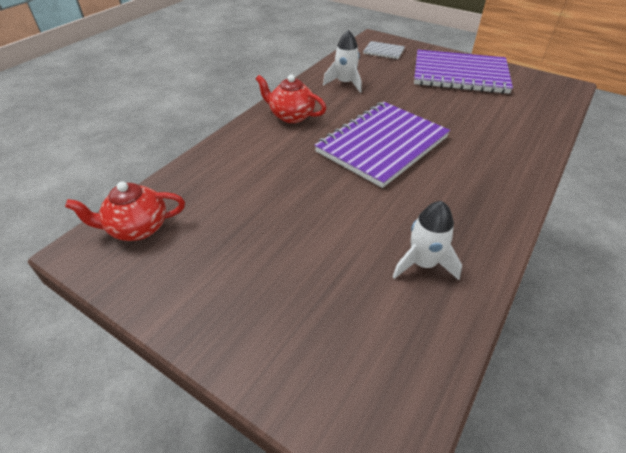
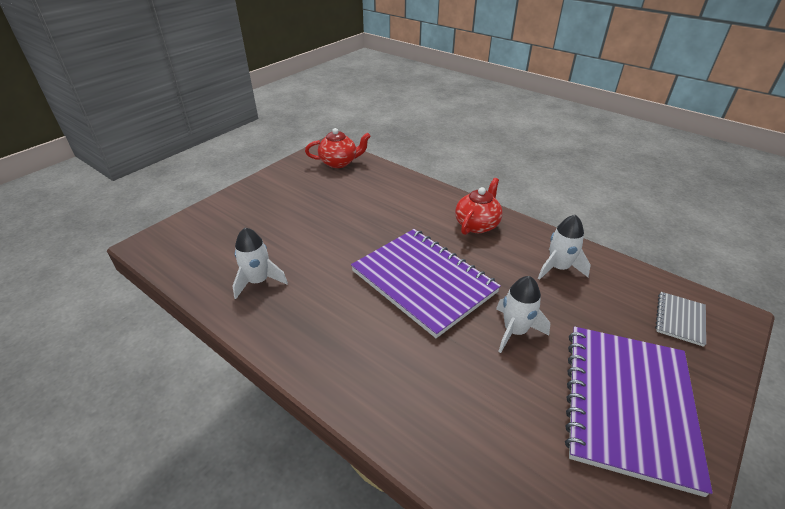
camera: 95 degrees right, 5 degrees down
(138, 228) = (339, 162): red teapot -> red teapot turned 90 degrees clockwise
(420, 105) = (515, 331): none -> white rocket

